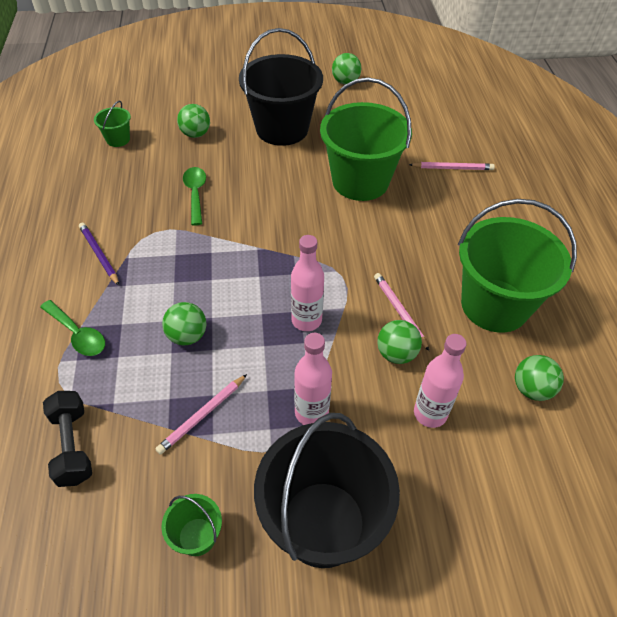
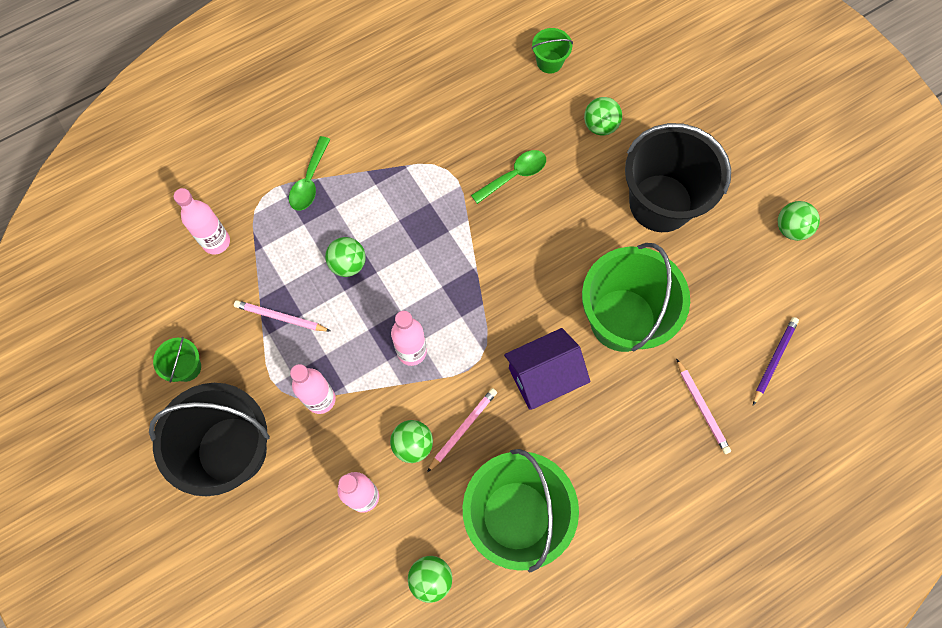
camera: 65 degrees right, 20 degrees up
(72, 445) = (216, 242): black dumbbell -> pink bottle
(99, 255) = (397, 142): purple pencil -> purple pencil (774, 360)
(381, 242) = (543, 377): none -> purple house

